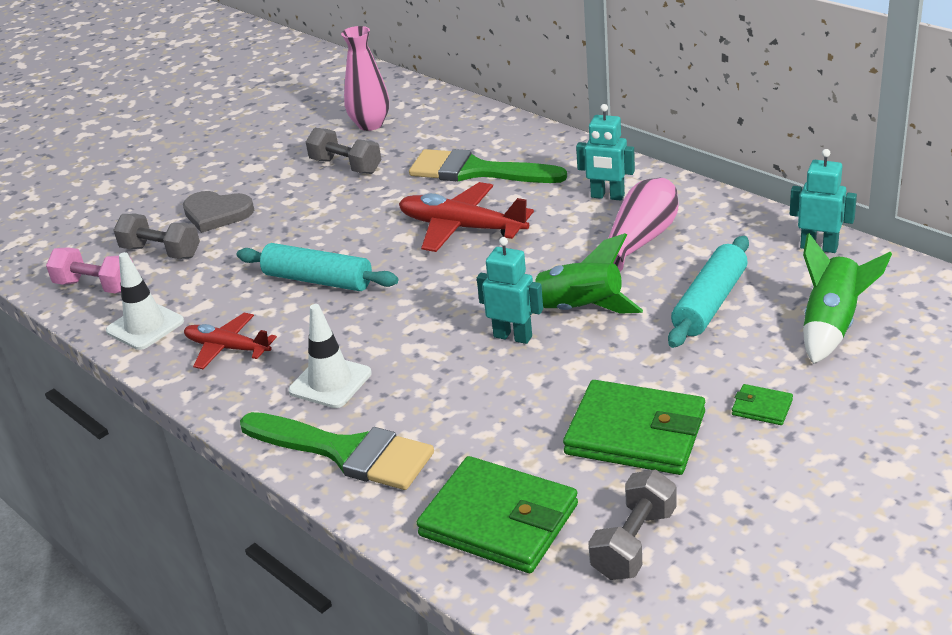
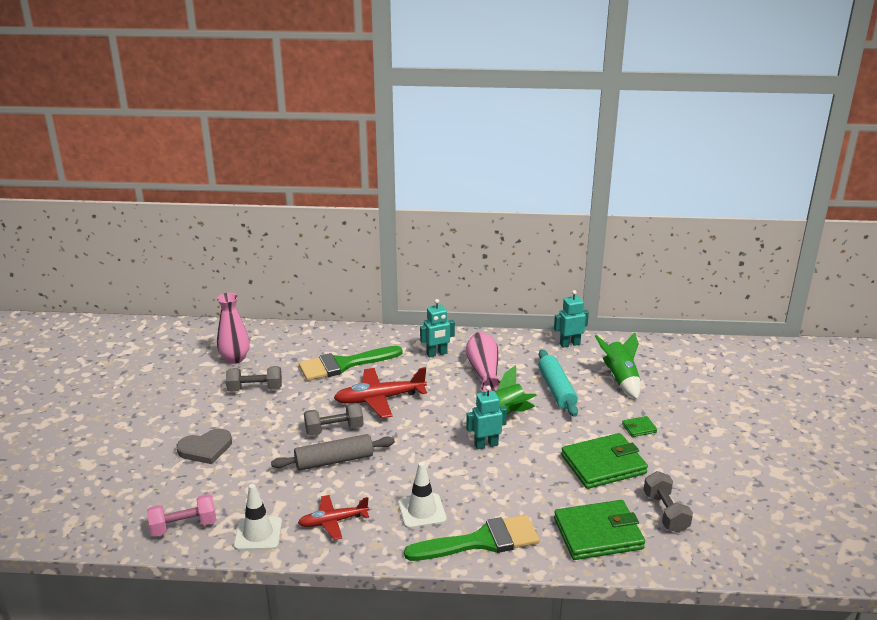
camera: 45 degrees left, 5 degrees down
(161, 252) = (200, 487): grey dumbbell -> grey dumbbell (334, 429)
(318, 280) = (334, 461): turquoise rolling pin -> grey rolling pin

